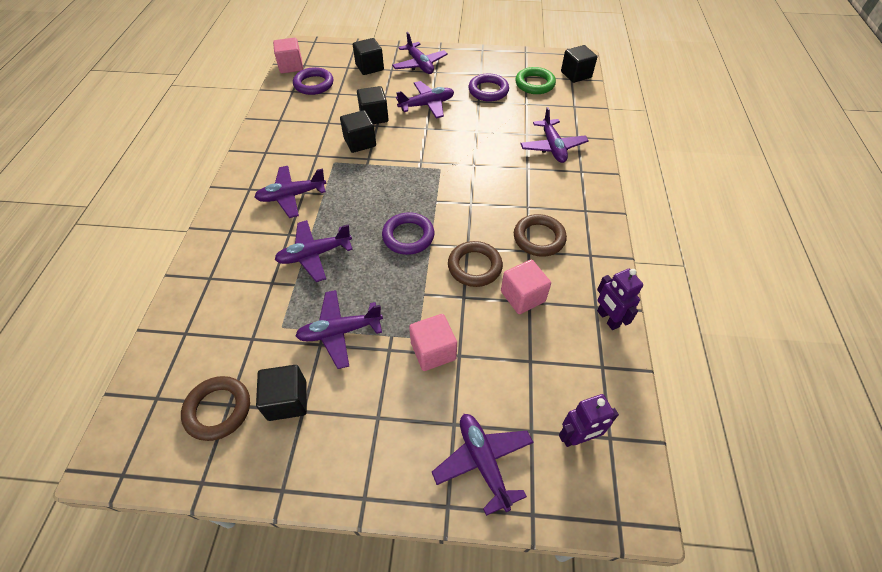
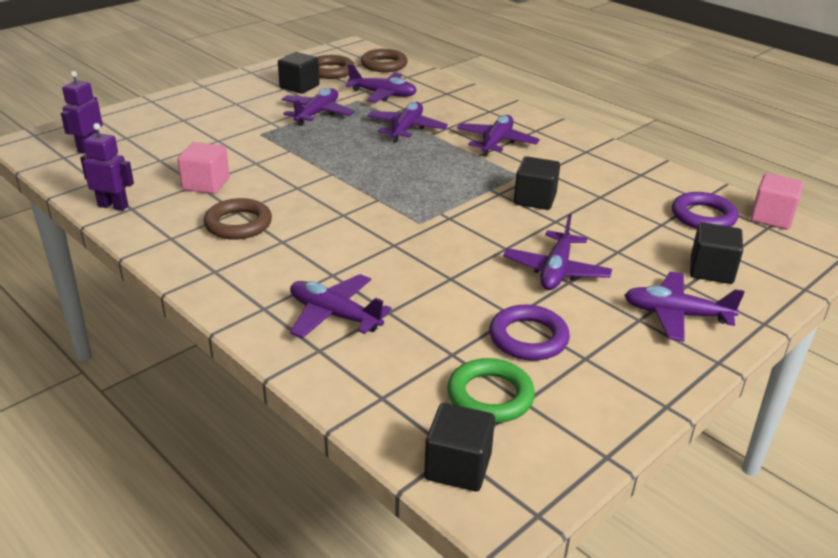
camera: 130 degrees right, 20 degrees down
(374, 117) = (576, 226): black cube -> none
(408, 236) = (357, 168): purple ring -> none
(433, 351) = (239, 134): pink cube -> none
(474, 266) = (272, 180): brown ring -> brown ring (384, 65)
(483, 462) = (146, 117): purple plane -> purple plane (383, 94)

